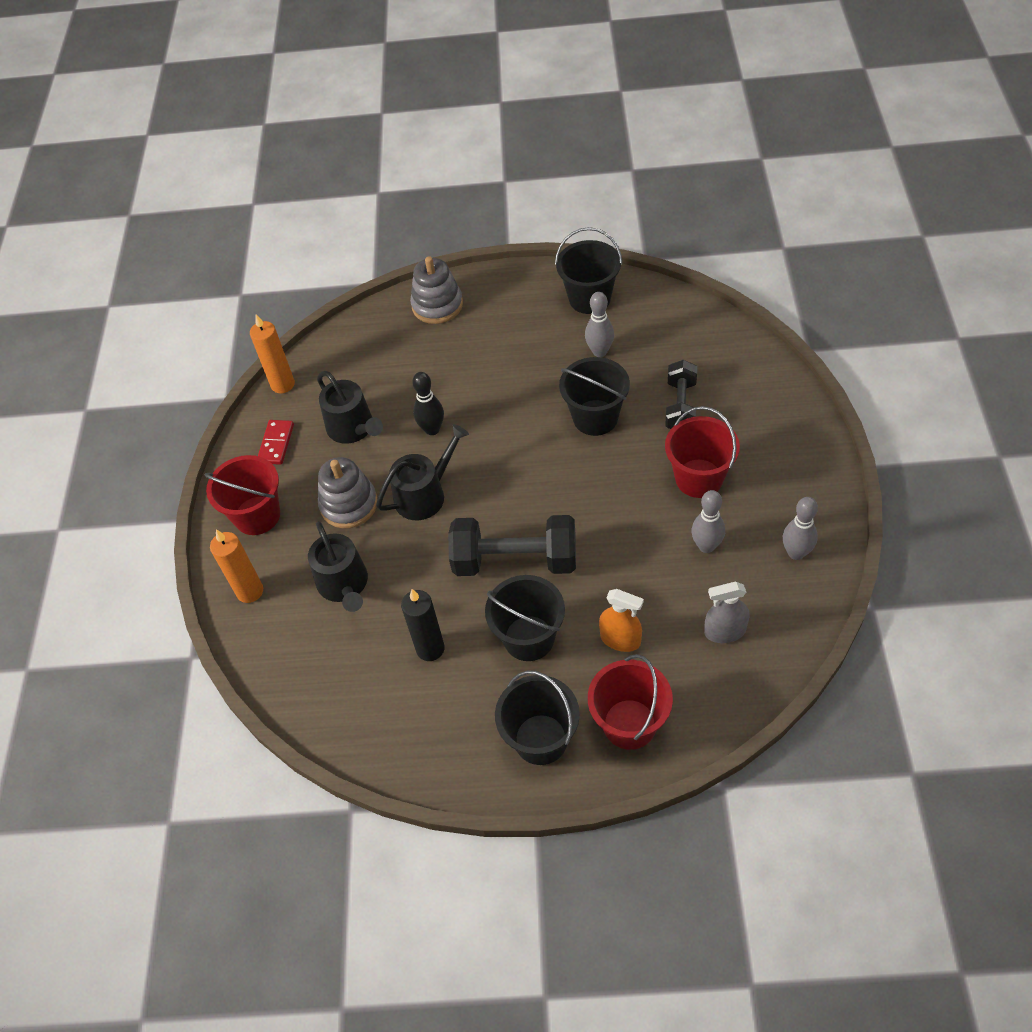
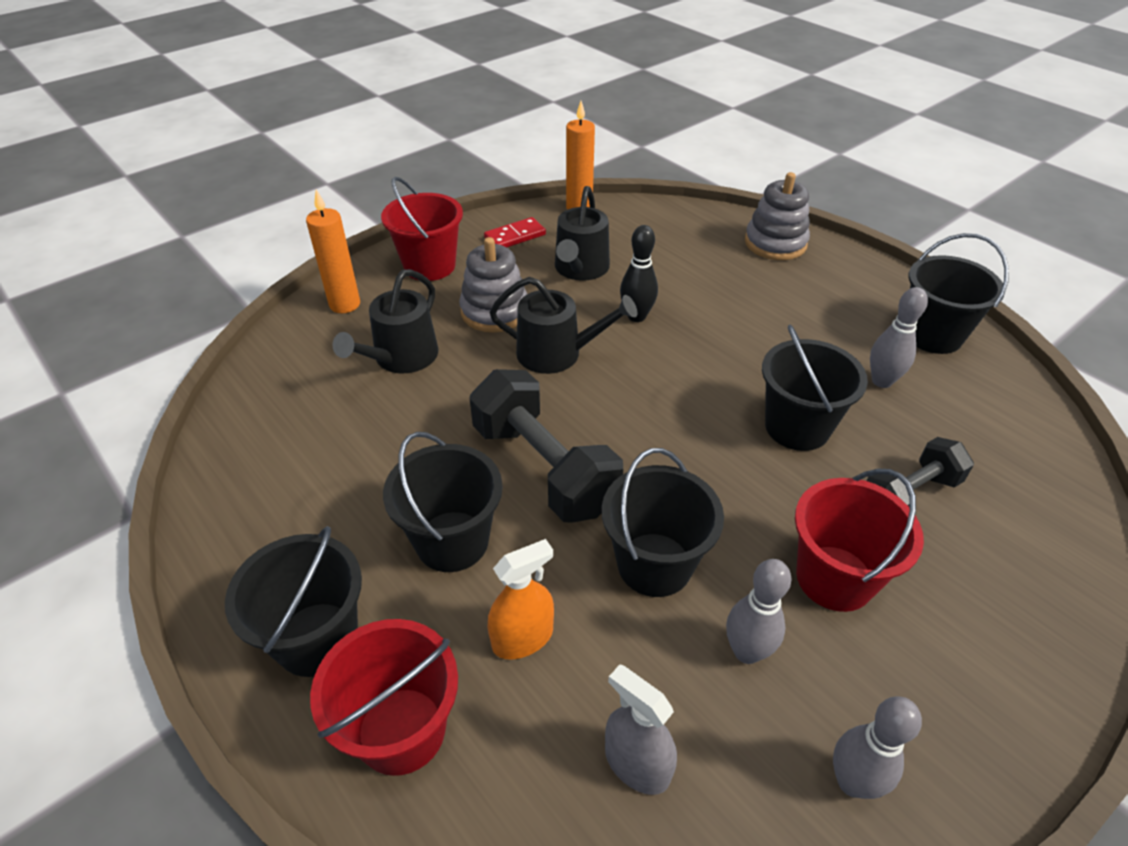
camera: 45 degrees right, 10 degrees down
(430, 649) = (373, 463): black candle -> none
(620, 639) = (522, 638): orange spray bottle -> orange spray bottle turned 105 degrees counterclockwise
(626, 550) = (654, 564): none -> black bucket

